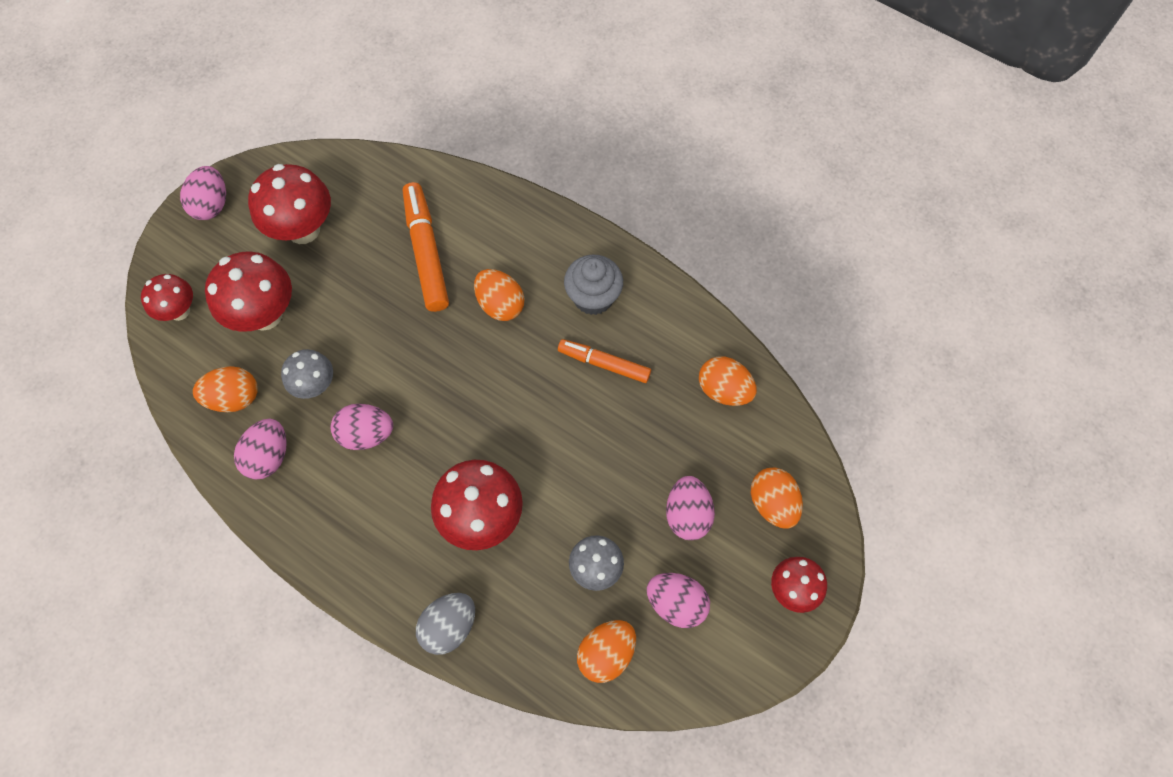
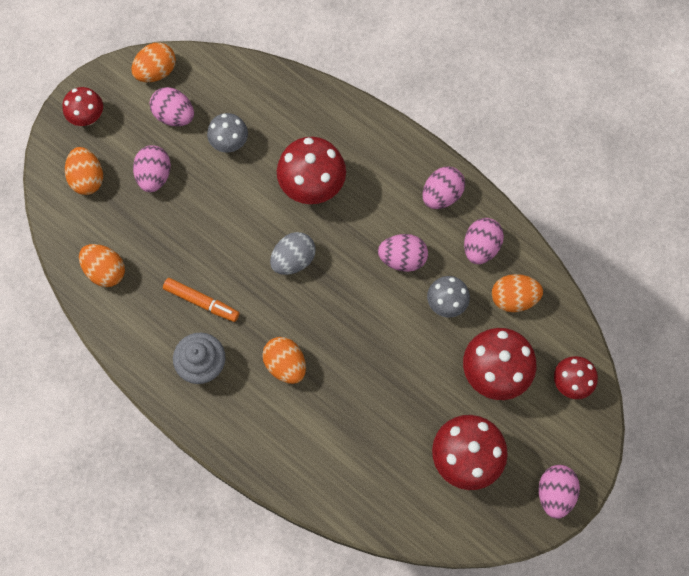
camera: 175 degrees left, 5 degrees up
(314, 520) = (441, 195): none -> pink egg
(426, 253) = (350, 422): orange marker -> none
(449, 626) = (340, 113): grey egg -> grey egg (293, 259)
(606, 653) = (229, 87): orange egg -> orange egg (156, 71)

